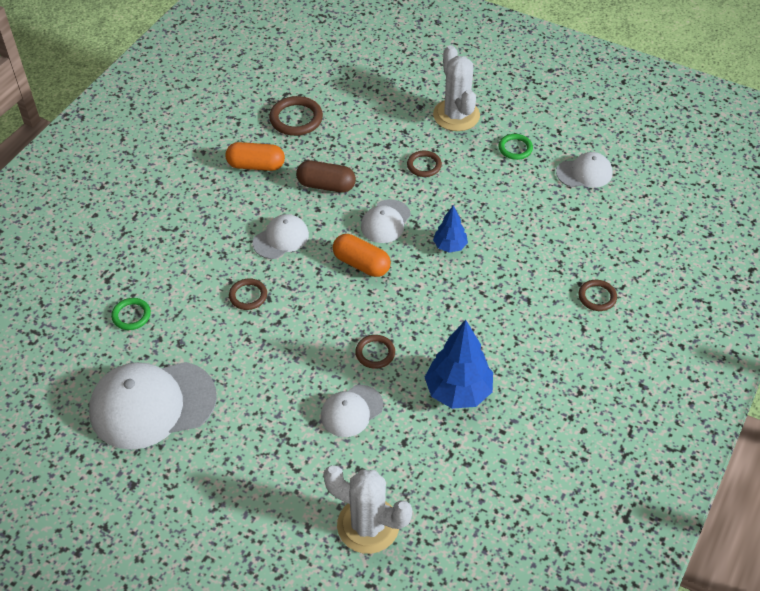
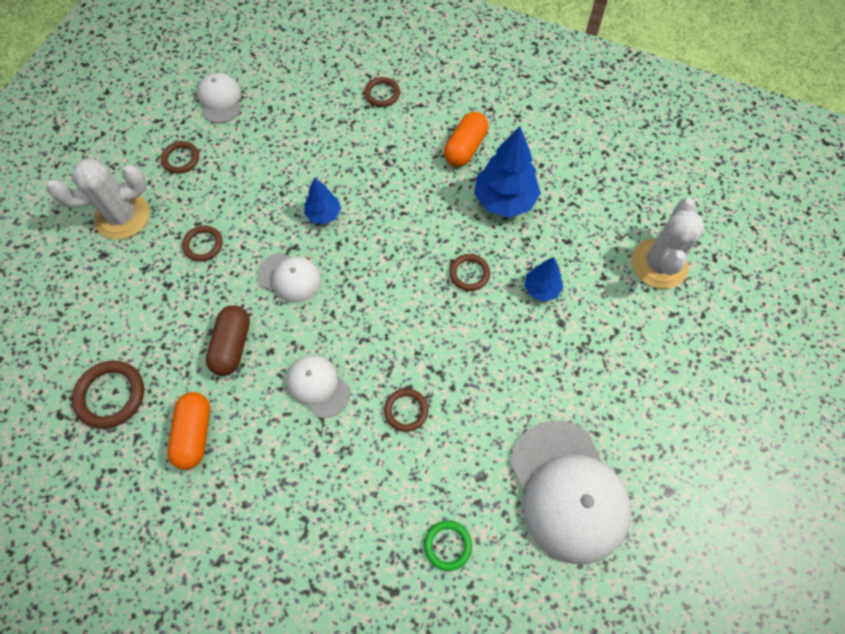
camera: 95 degrees left, 15 degrees up
(351, 411) = (541, 289): white cap -> blue tree
(361, 264) = (352, 296): orange capsule -> orange capsule (465, 148)
(515, 148) = (181, 159): green ring -> brown ring

